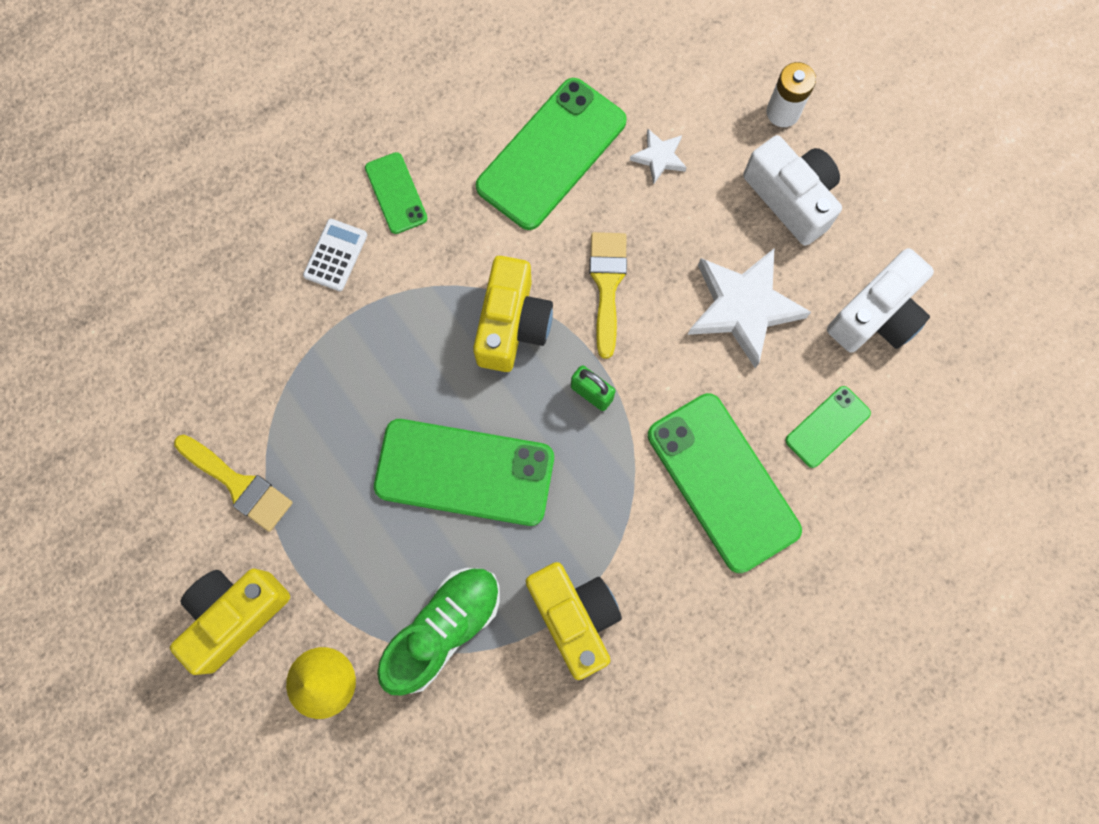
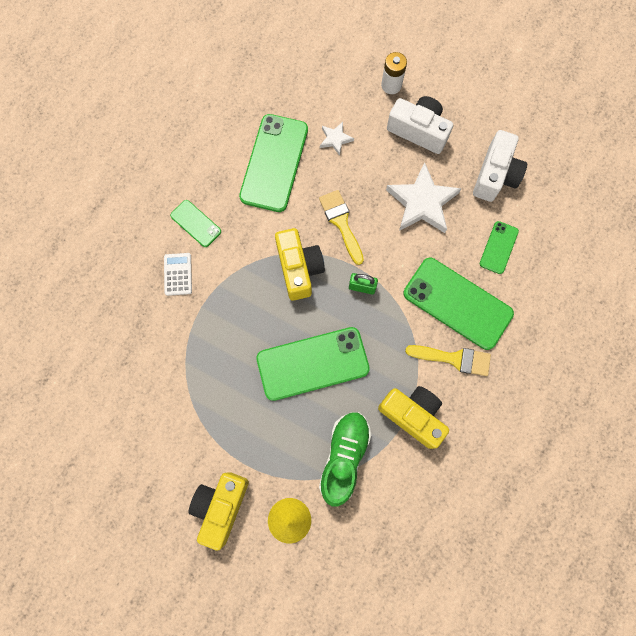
camera: 25 degrees left, 0 degrees up
(239, 484) = (186, 431): yellow brush -> yellow brush (454, 358)

